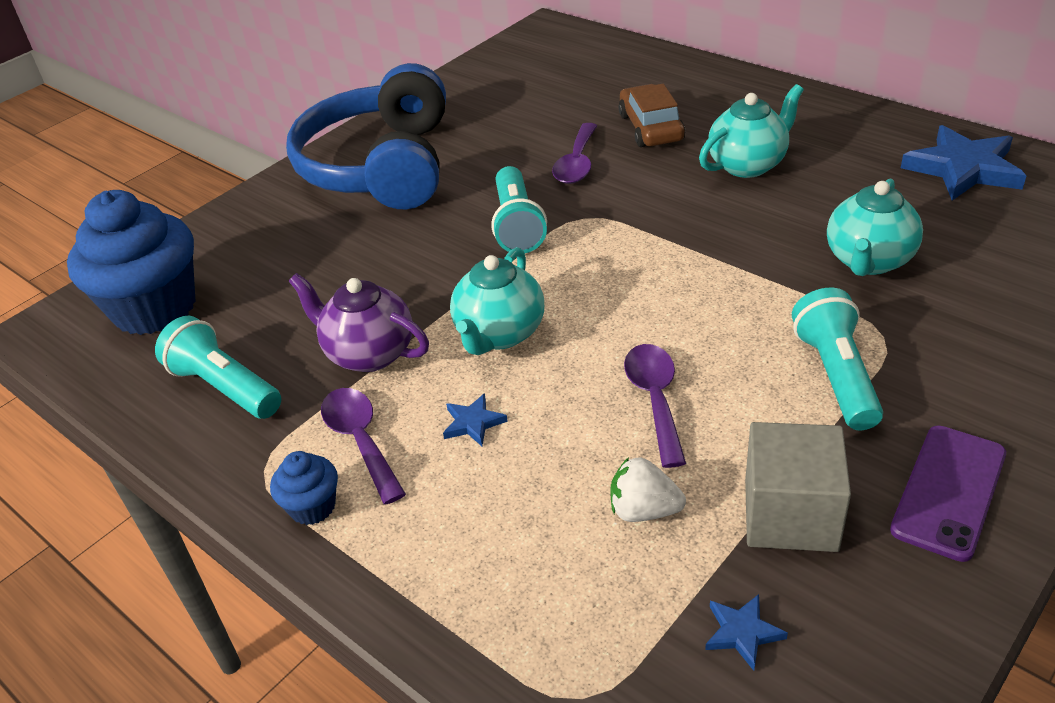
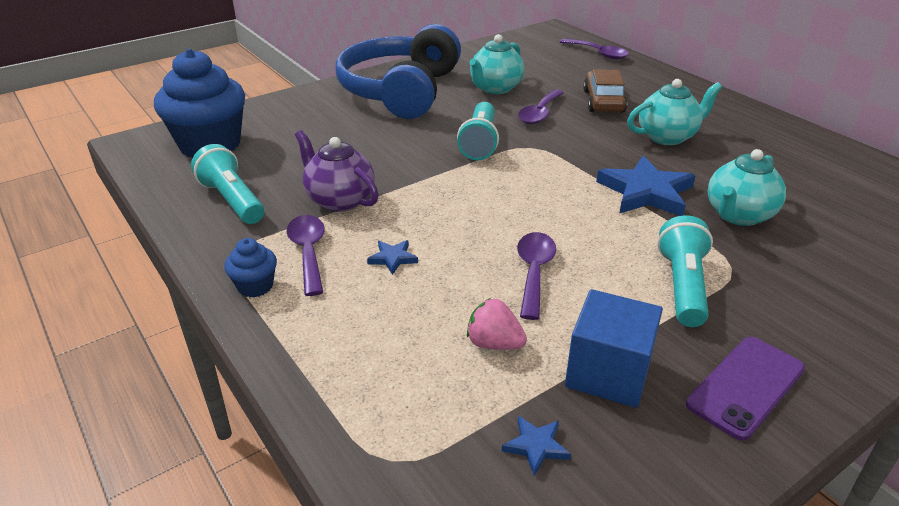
camera: 10 degrees right, 5 degrees down
(499, 334) = (437, 207): turquoise teapot -> turquoise teapot (495, 88)
(618, 54) = (598, 53): none -> purple spoon
(644, 510) = (494, 343): white strawberry -> pink strawberry
(790, 514) = (608, 373): grey cube -> blue cube
(963, 169) = (838, 169): blue star -> blue star (645, 192)

